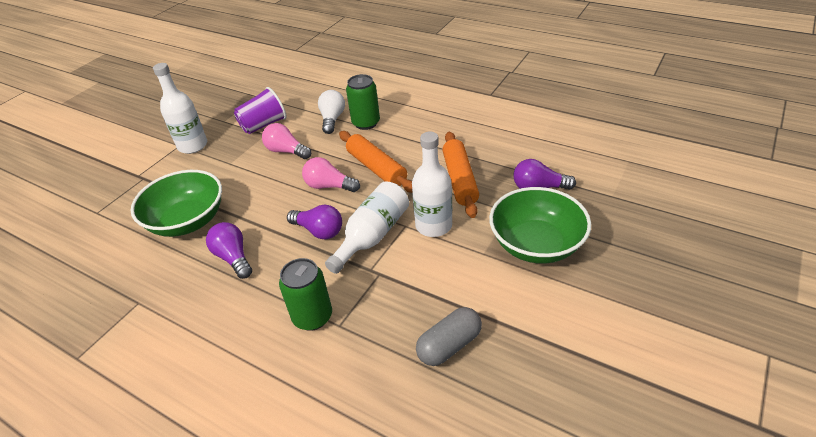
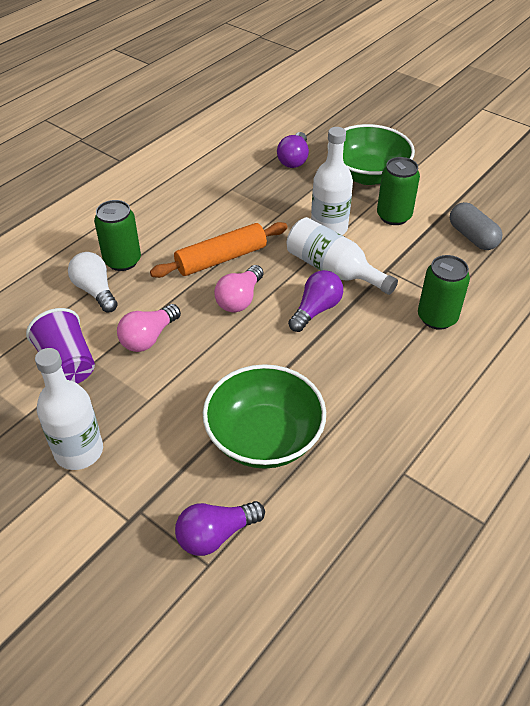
camera: 85 degrees left, 5 degrees up
(233, 258) = (344, 384): purple light bulb -> purple light bulb (216, 535)
(332, 119) = (95, 291): white light bulb -> white light bulb turned 45 degrees clockwise
(459, 180) = (265, 203): orange rolling pin -> none
(467, 272) = (394, 216): none -> green can

